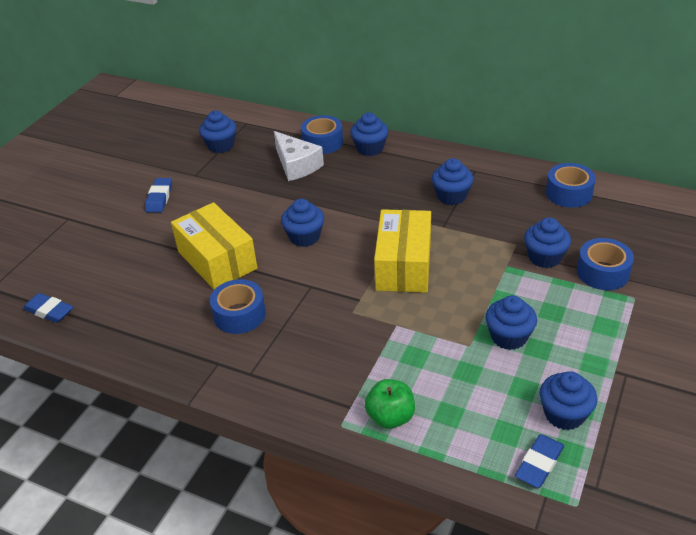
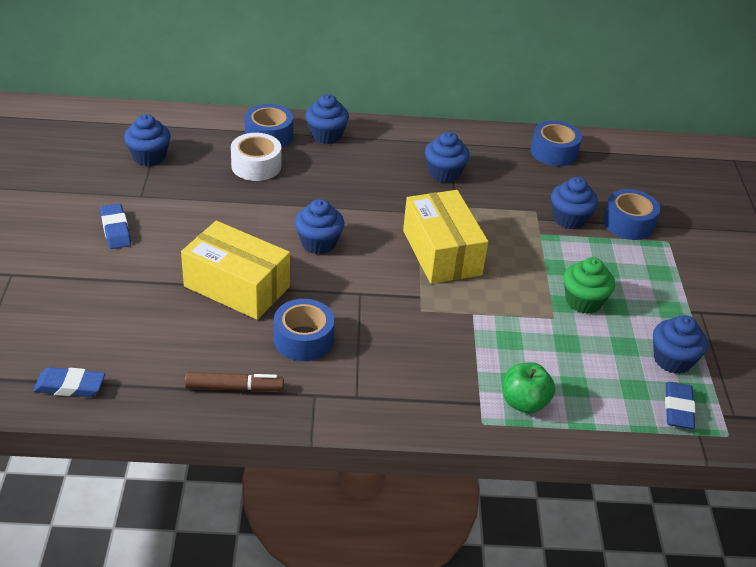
camera: 30 degrees left, 0 degrees up
(161, 341) = (234, 388): none -> brown marker
(296, 165) = (256, 166): white cheese -> white tape
(509, 337) = (583, 301): blue cupcake -> green cupcake

